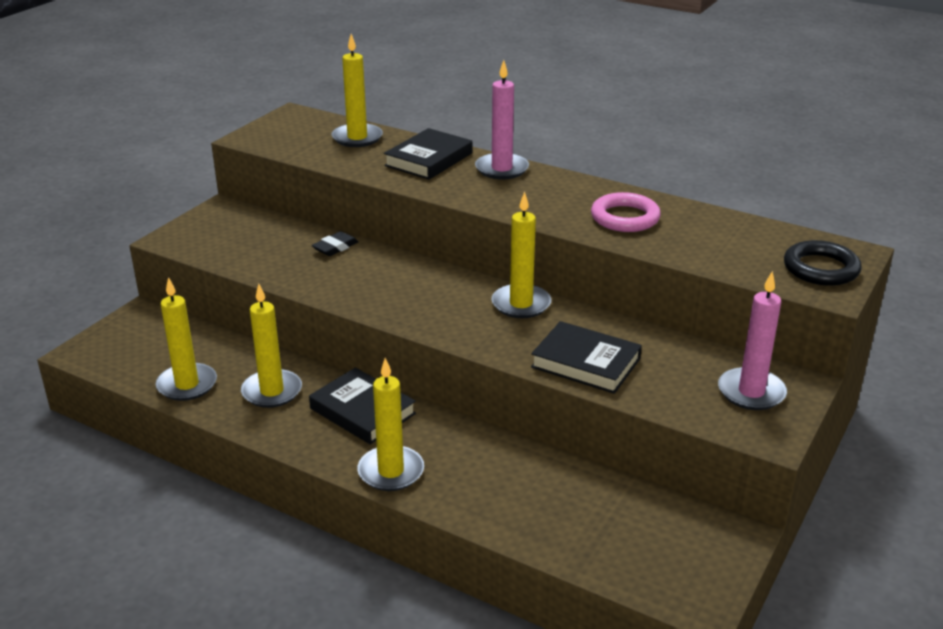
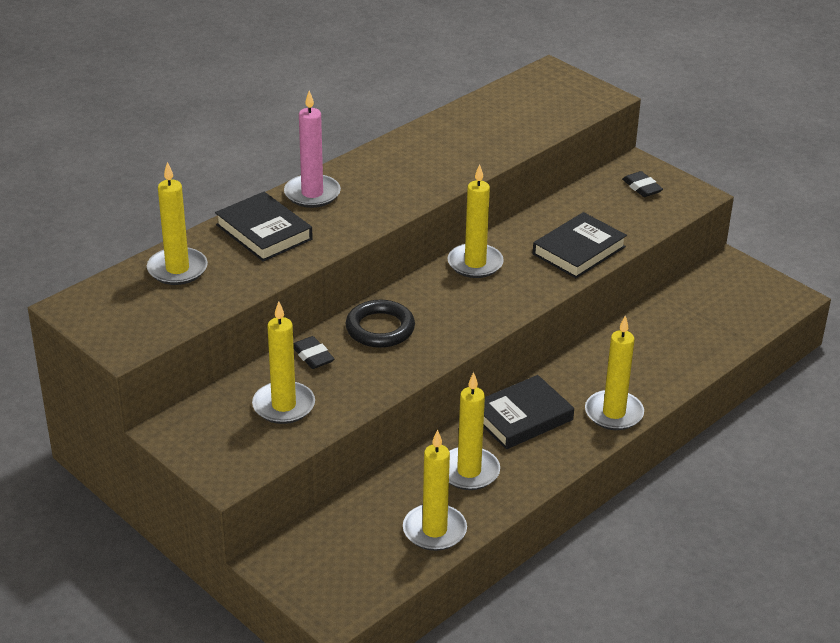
camera: 75 degrees left, 5 degrees up
(263, 246) = (283, 406): none -> yellow candle
(625, 218) = (447, 152): pink ring -> none
(751, 392) = (642, 187): pink candle -> black eraser
(821, 269) = (569, 90): black ring -> black ring (380, 328)

